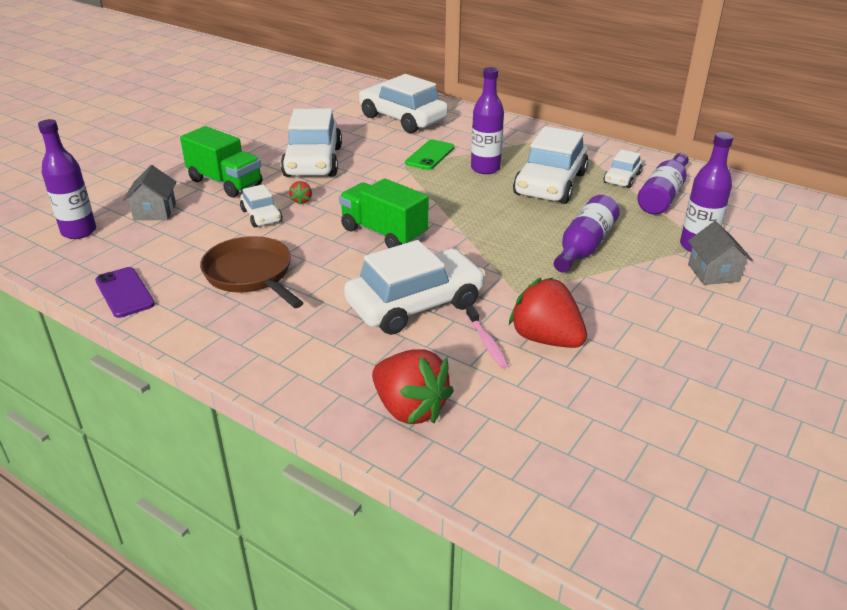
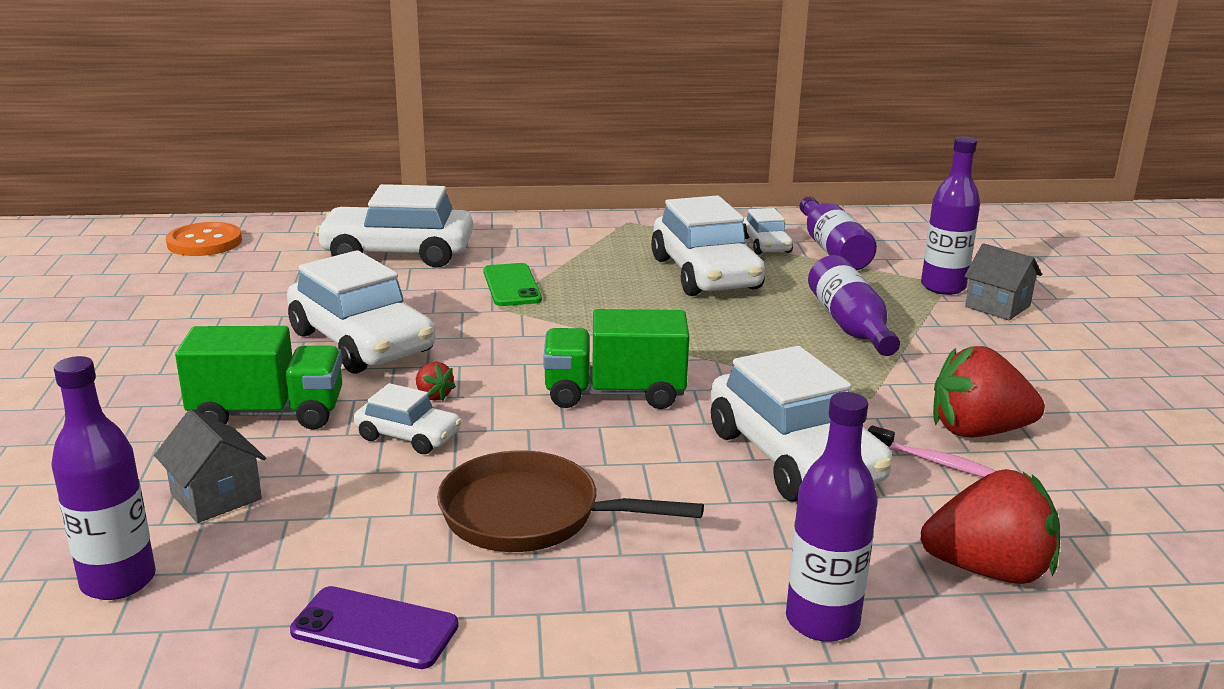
camera: 40 degrees left, 10 degrees down
(325, 86) = (204, 242): none -> orange button
(415, 304) = (794, 457): white car -> white car turned 135 degrees clockwise
(485, 168) = (605, 280): purple bottle -> purple bottle (822, 621)

